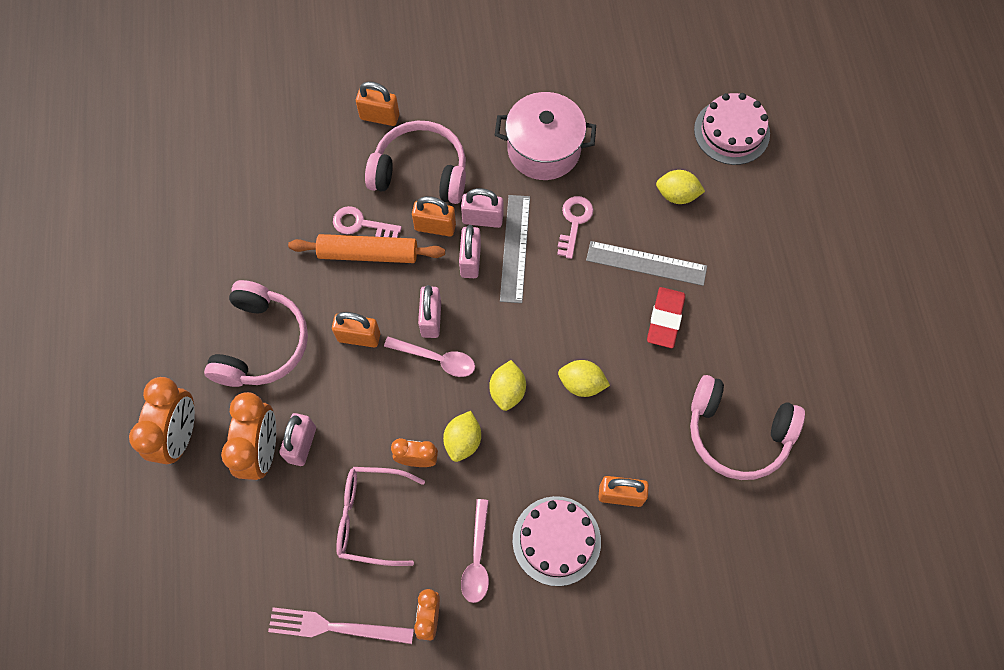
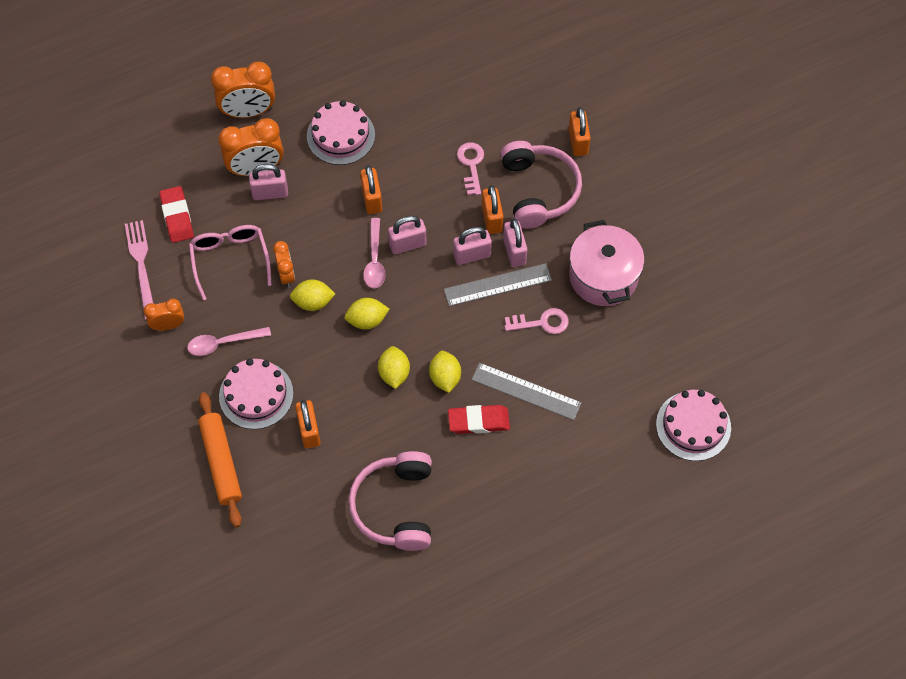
camera: 70 degrees right, 5 degrees down
(262, 343) = (340, 135): pink headphones -> pink cake
(286, 563) = (177, 216): none -> red eraser
(368, 254) = (447, 179): orange rolling pin -> orange rolling pin (221, 462)
(646, 263) = (526, 391): grey ruler -> grey ruler turned 60 degrees counterclockwise
(677, 195) = (605, 397): yellow lemon -> yellow lemon (445, 377)

